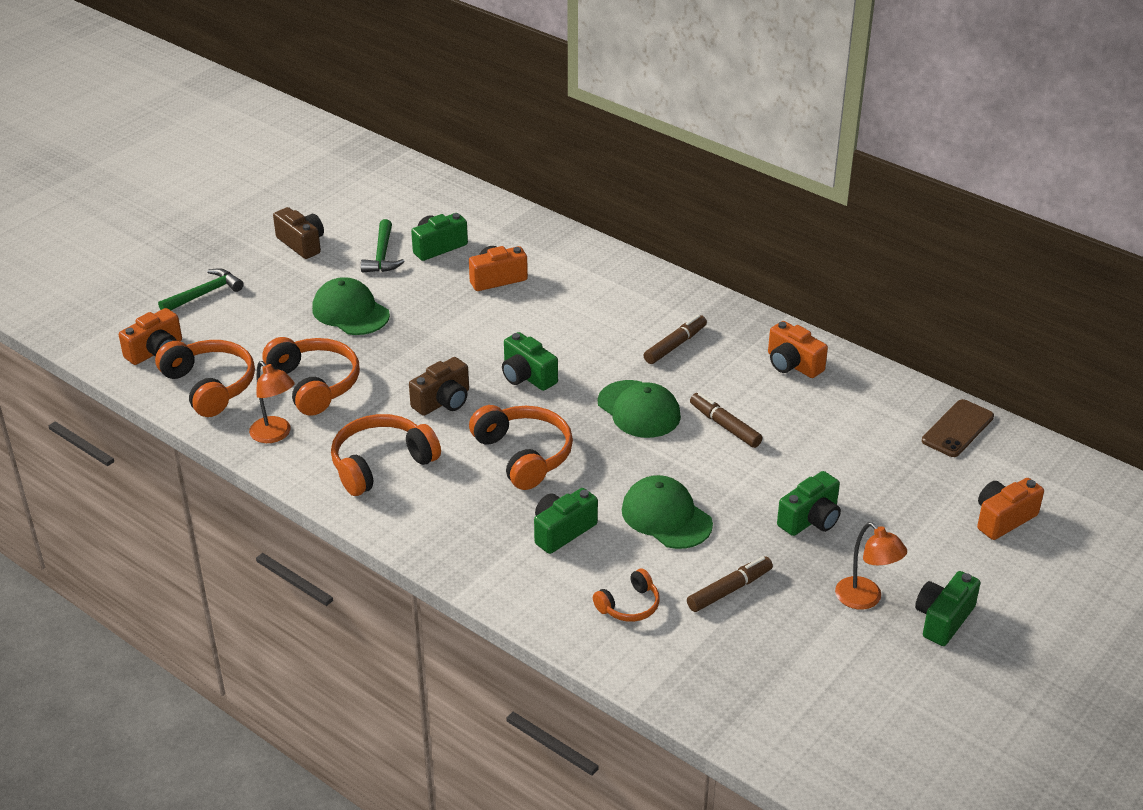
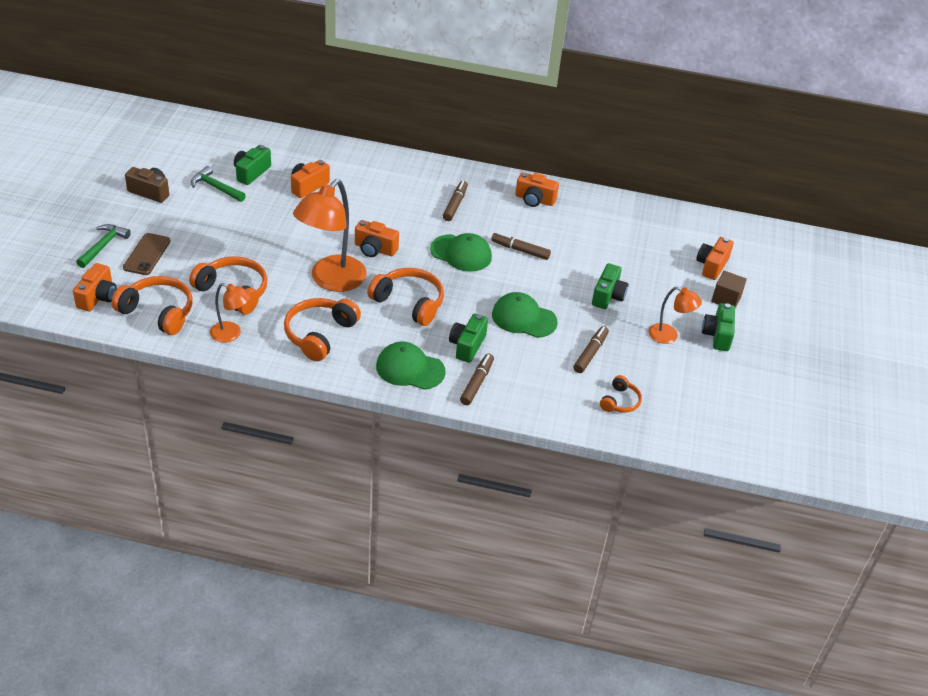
camera: 30 degrees left, 5 degrees up
(350, 312) = (222, 233): green cap -> green cap (410, 369)
(382, 255) = (215, 187): green hammer -> green hammer turned 150 degrees clockwise
(443, 401) = (331, 280): brown camera -> orange lamp
(527, 376) = (375, 249): green camera -> orange camera
(541, 583) = (477, 383): none -> brown marker
(629, 606) = (539, 381): orange headphones -> orange headphones (620, 401)
(957, 429) = (653, 217): brown phone -> brown phone (147, 254)
(993, 572) = (726, 299): none -> brown cube

